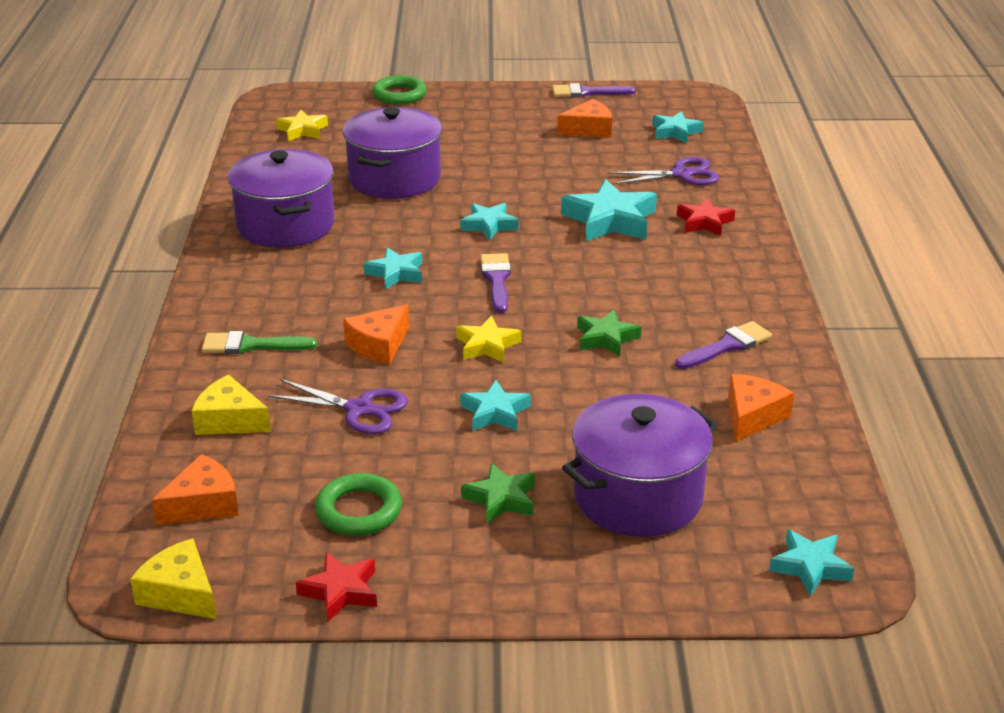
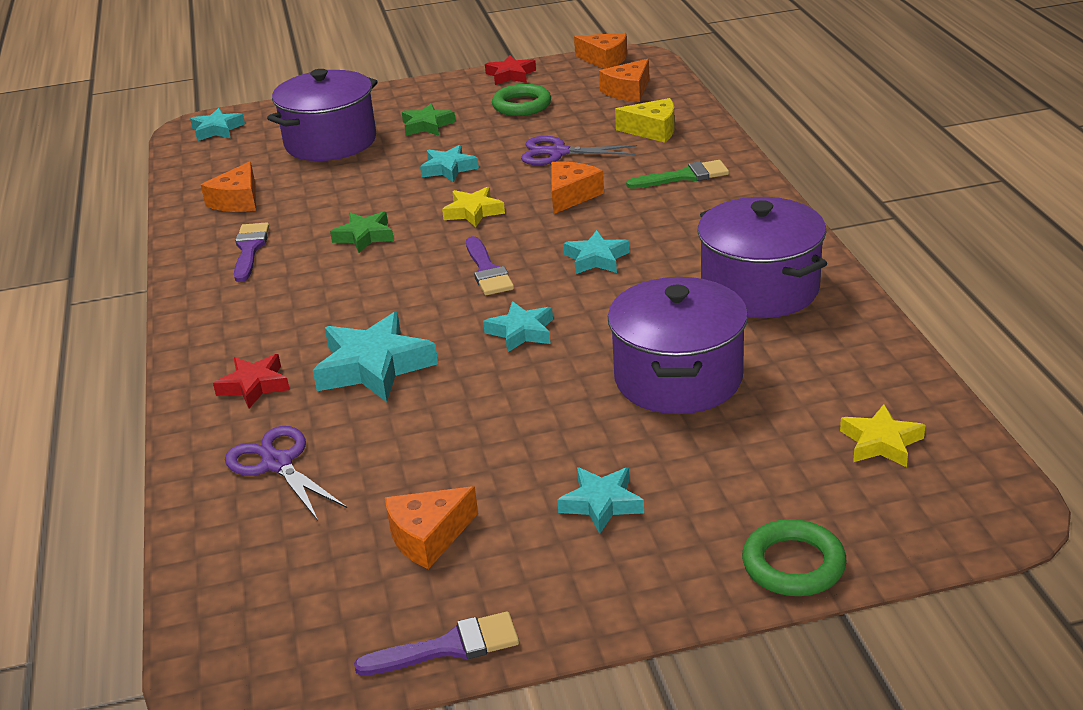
camera: 170 degrees right, 0 degrees up
(180, 593) = (605, 60): yellow cheese -> orange cheese
(675, 132) = (281, 560): turquoise star -> turquoise star (601, 503)
(682, 174) = (277, 463): purple scissors -> purple scissors turned 75 degrees clockwise
(727, 346) = (249, 249): purple brush -> purple brush turned 135 degrees clockwise

